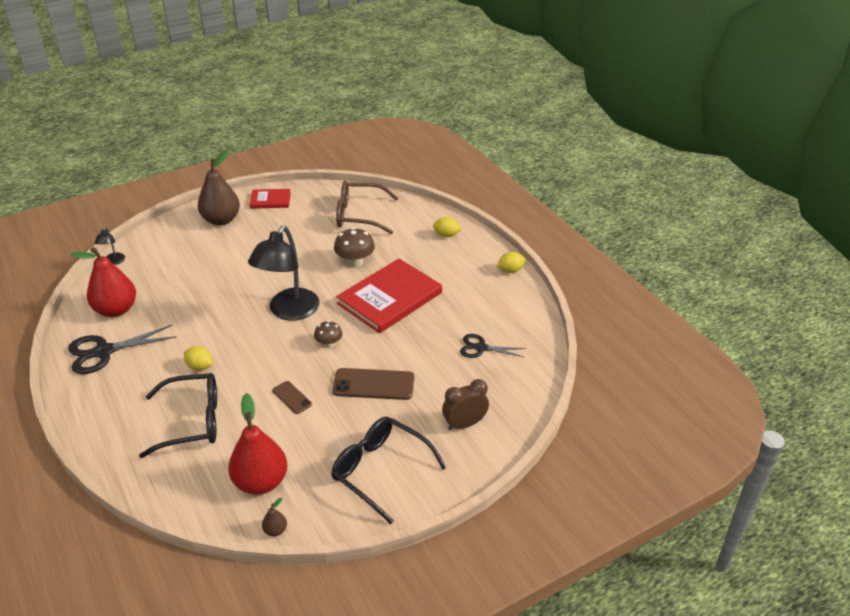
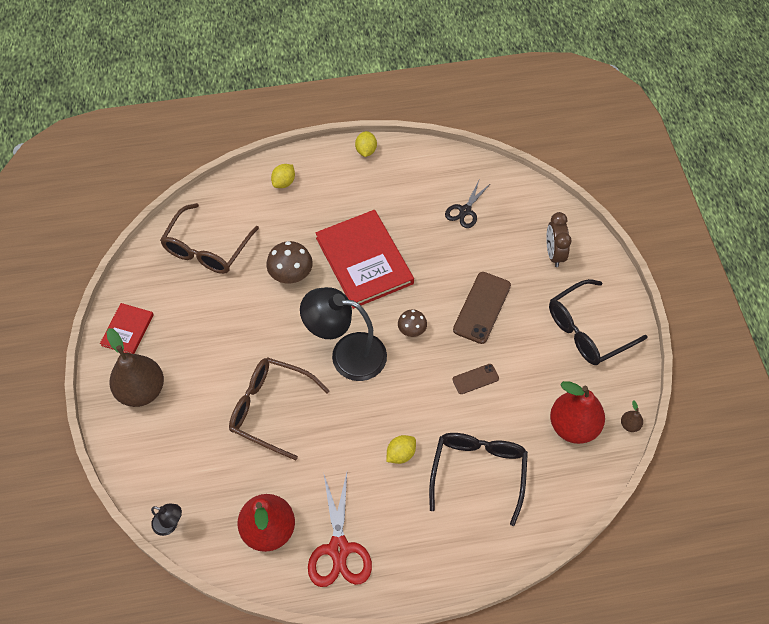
camera: 70 degrees left, 20 degrees up
(103, 352) = (339, 549): black scissors -> red scissors
(223, 283) = (270, 409): none -> brown glasses
(289, 311) = (347, 354): black lamp -> black lamp turned 150 degrees clockwise

